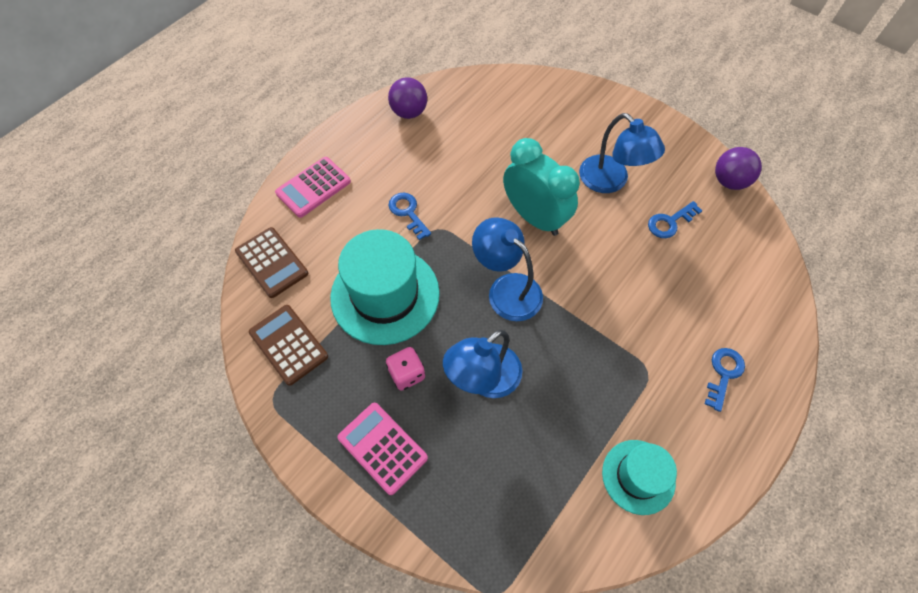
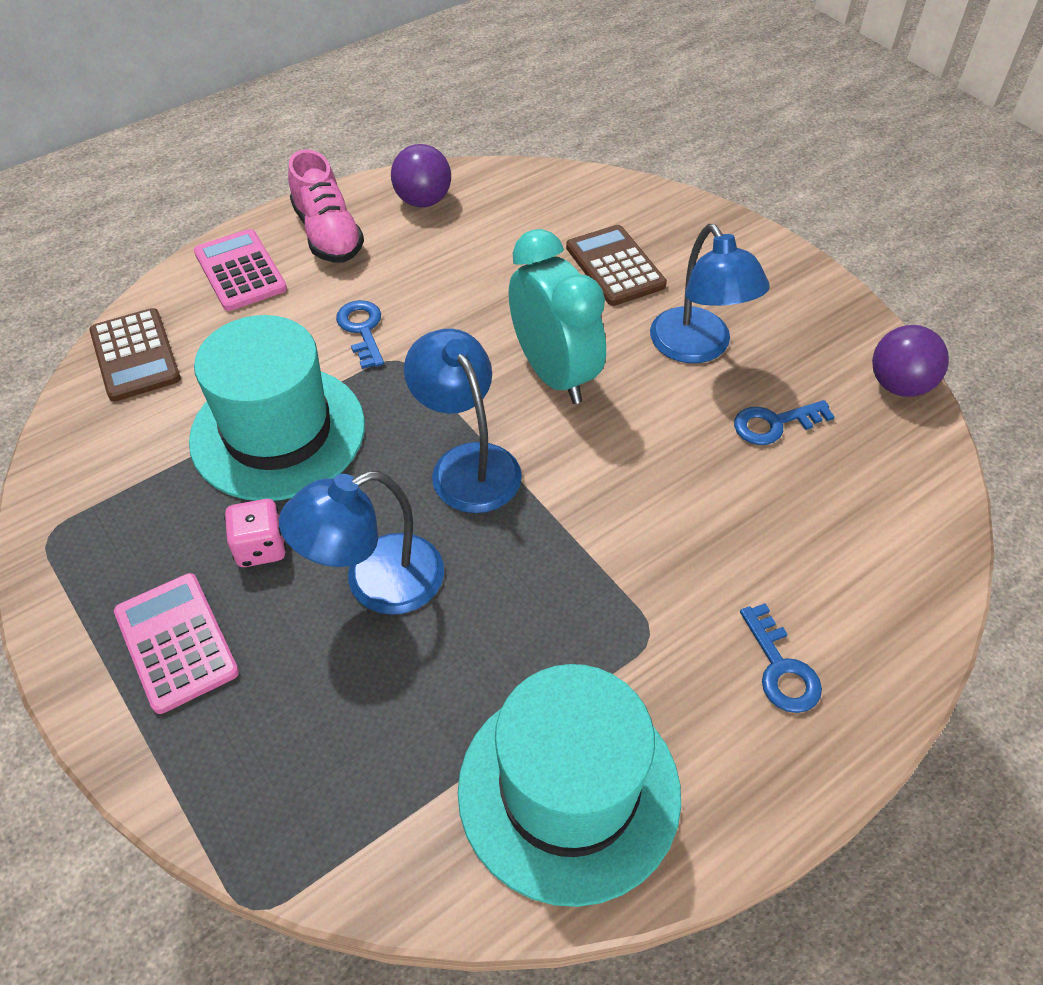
camera: 15 degrees right, 10 degrees down
(288, 344) = (106, 468): brown calculator -> brown calculator (615, 266)
(313, 187) = (240, 271): pink calculator -> pink calculator turned 90 degrees clockwise
(358, 149) = (328, 234): none -> pink shoe
(638, 476) = (569, 791): turquoise hat -> turquoise hat, size x1.73
(723, 374) = (781, 668): blue key -> blue key turned 120 degrees clockwise

